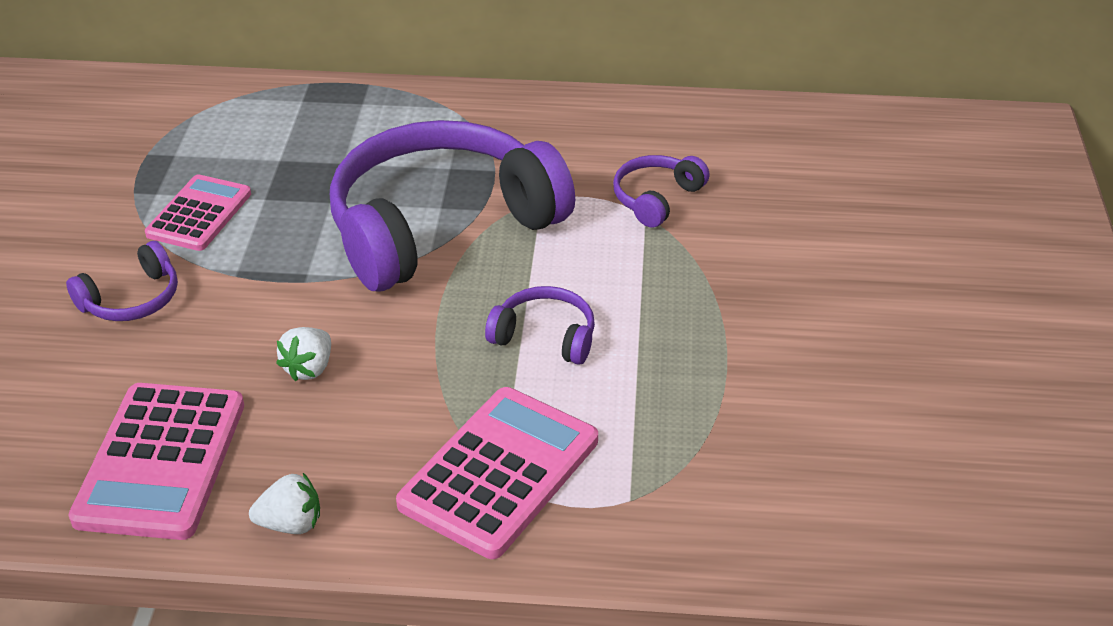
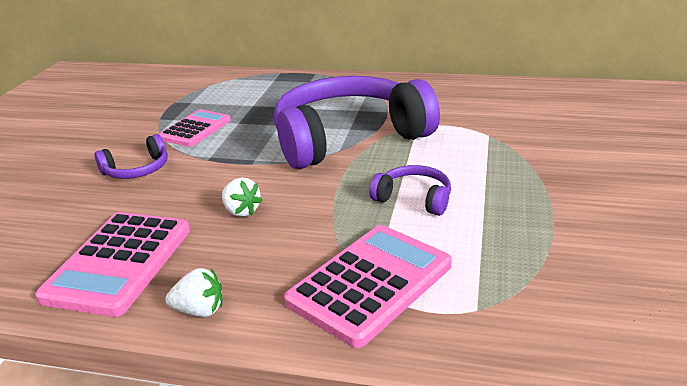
camera: 10 degrees right, 10 degrees down
(309, 368) = (241, 211): white strawberry -> white strawberry turned 75 degrees counterclockwise
(656, 199) = (496, 127): purple headphones -> none

